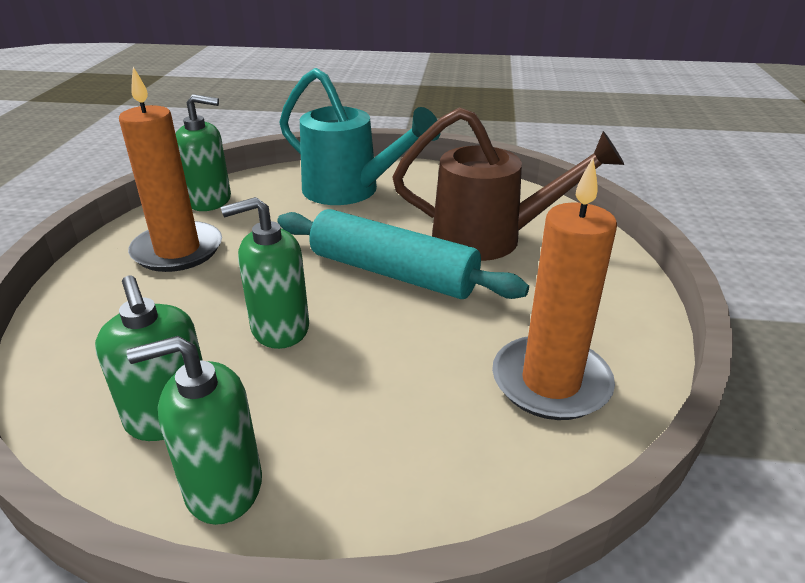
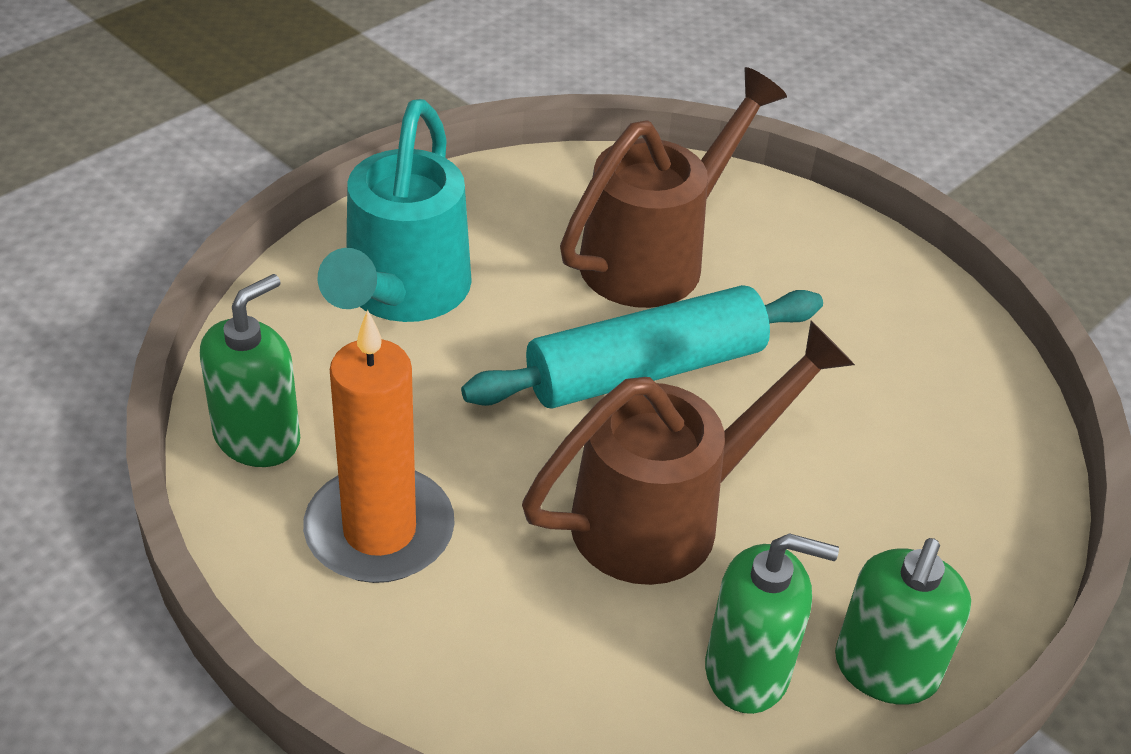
camera: 55 degrees left, 10 degrees up
(279, 328) = (666, 516): green soap dispenser -> brown watering can
(350, 191) = (401, 294): turquoise watering can -> turquoise watering can turned 120 degrees clockwise
(550, 382) = (927, 378): orange candle -> none

